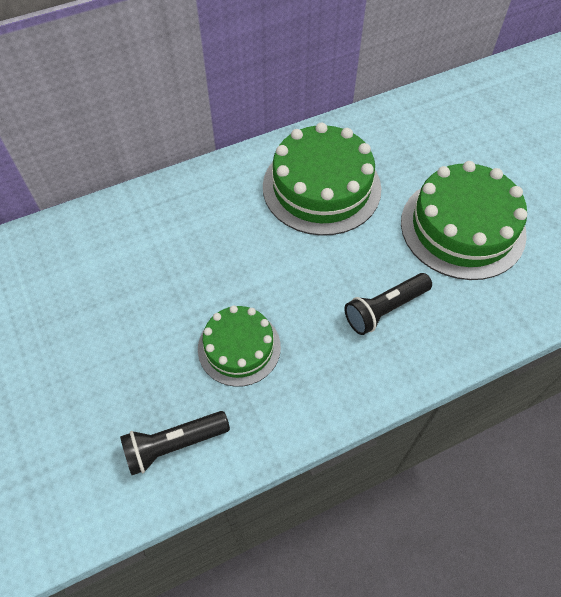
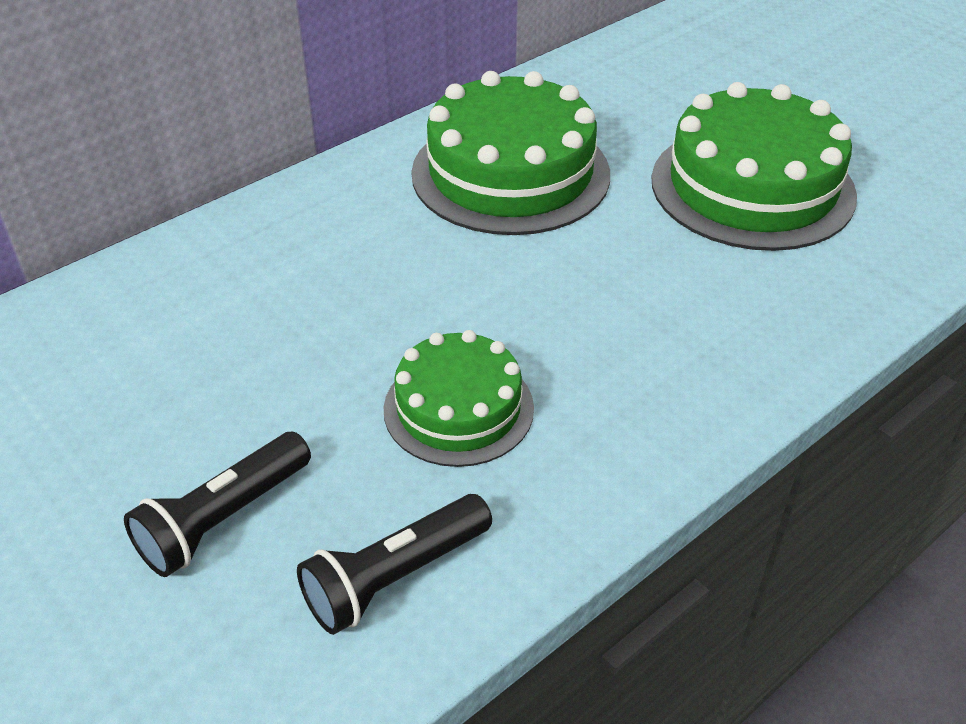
camera: 15 degrees left, 15 degrees down
(384, 309) = (680, 310): black flashlight -> black flashlight (223, 519)

